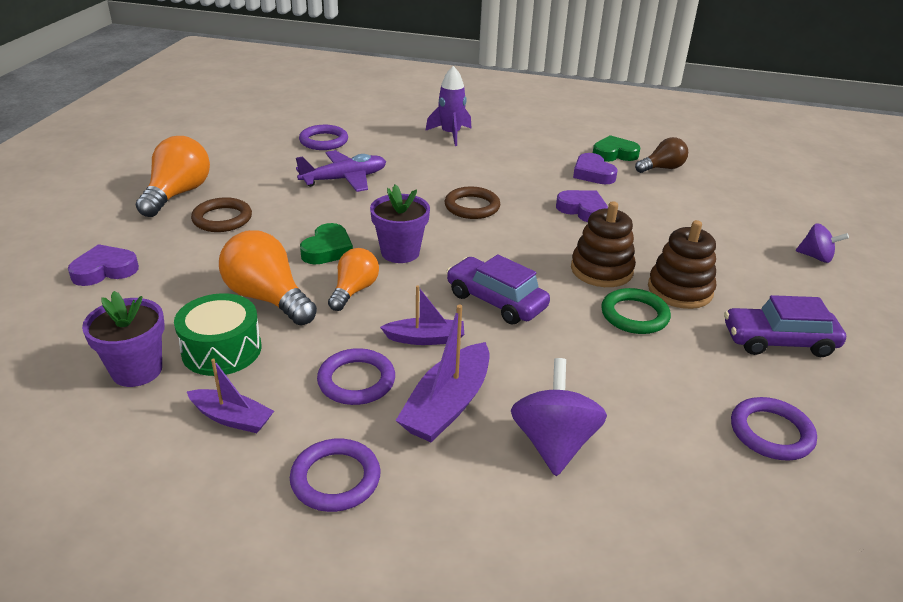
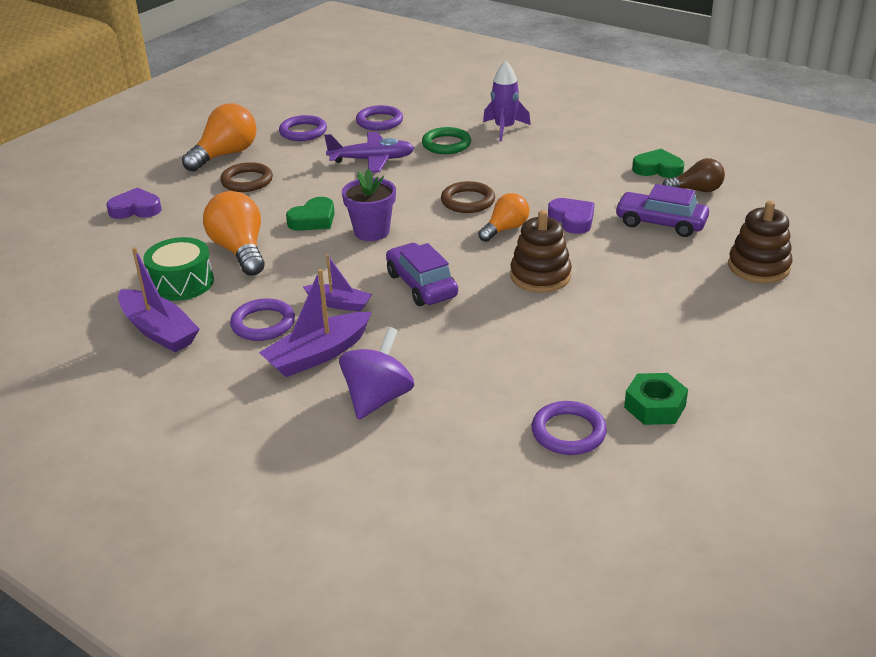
camera: 25 degrees right, 0 degrees up
(137, 370) = (116, 286): purple flower pot -> none
(232, 418) = (159, 331): purple boat -> purple boat, size x1.59
(335, 479) = (201, 385): purple ring -> purple ring (303, 132)
(354, 290) = (310, 256): orange light bulb -> orange light bulb (505, 229)
(593, 173) = (615, 186): purple heart -> none
(634, 315) = (535, 319): green ring -> green ring (446, 144)
(680, 290) = (599, 306): brown stacking toy -> brown stacking toy (758, 267)
(778, 341) = (652, 366): purple car -> purple car (660, 223)
(816, 257) = (776, 301): purple spinning top -> none
(819, 383) = (654, 406): none -> green nut

